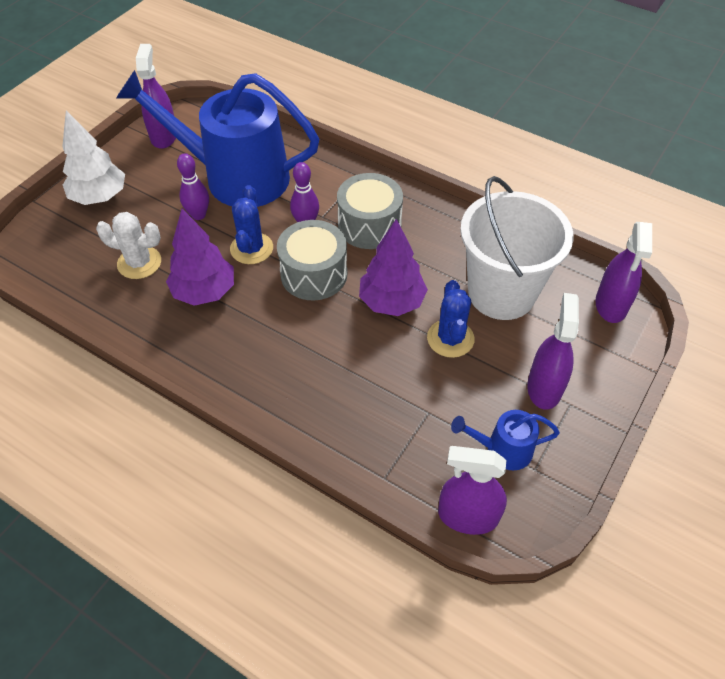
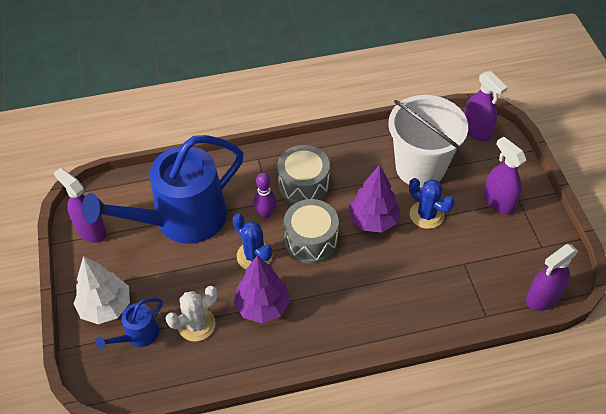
camera: 45 degrees left, 0 degrees up
(198, 215) = (191, 263): purple bowling pin -> none
(503, 449) = (518, 250): blue watering can -> blue watering can (138, 335)

